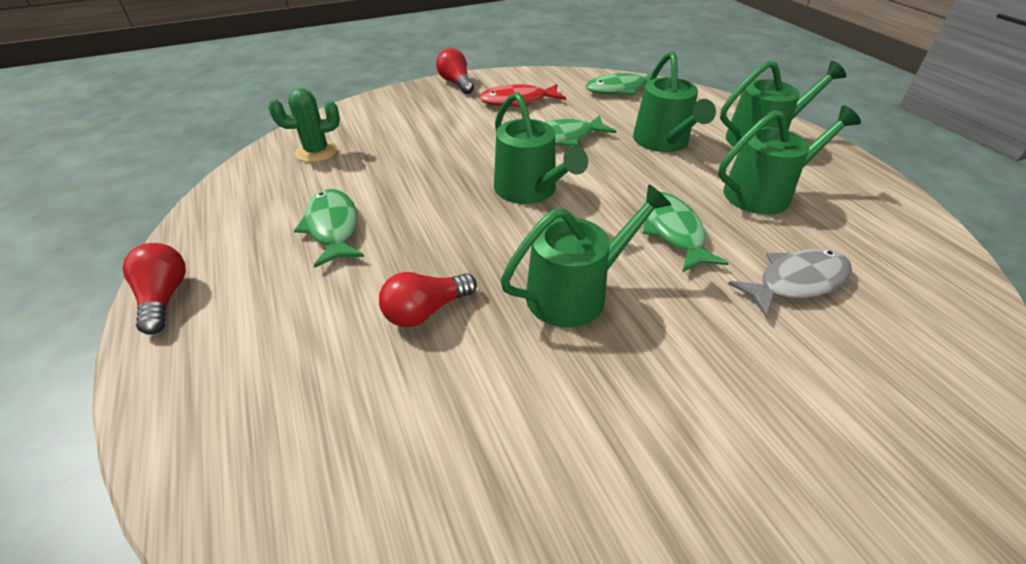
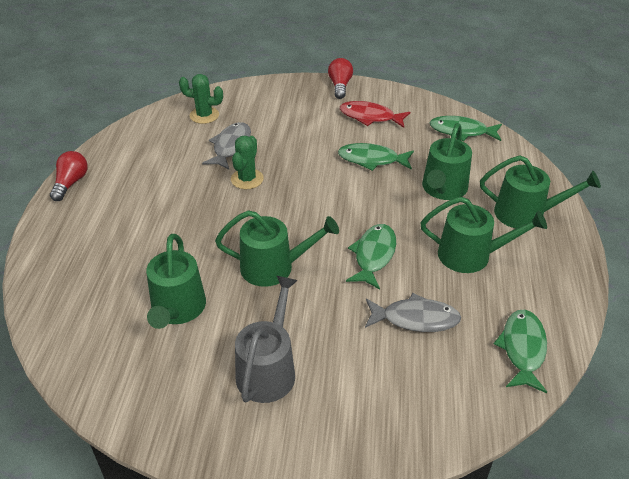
camera: 30 degrees right, 0 degrees up
(333, 227) = (176, 173): green fish -> green fish (522, 349)
(383, 174) = (230, 146): none -> grey fish
(426, 311) = (186, 243): red light bulb -> none
(438, 202) = (247, 179): none -> green cactus
(529, 190) = (310, 191): green watering can -> green watering can (177, 309)
(714, 441) = (268, 370): none -> grey watering can

